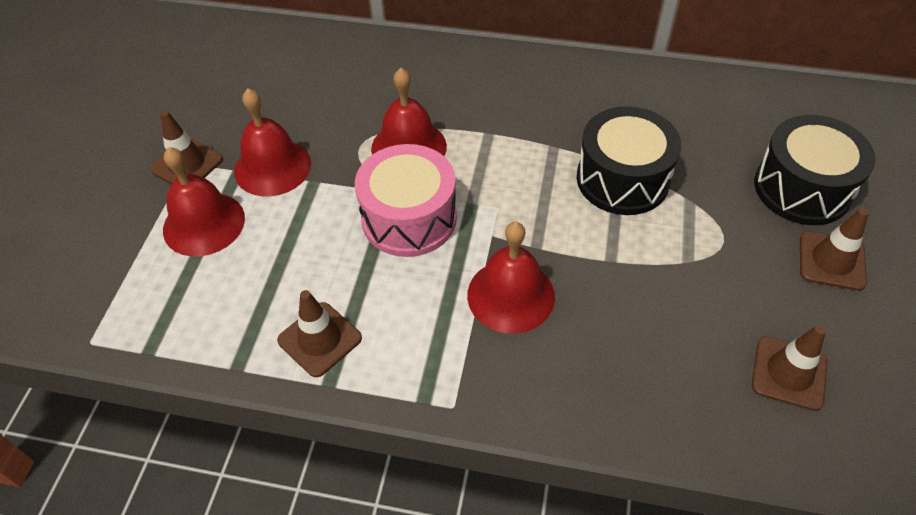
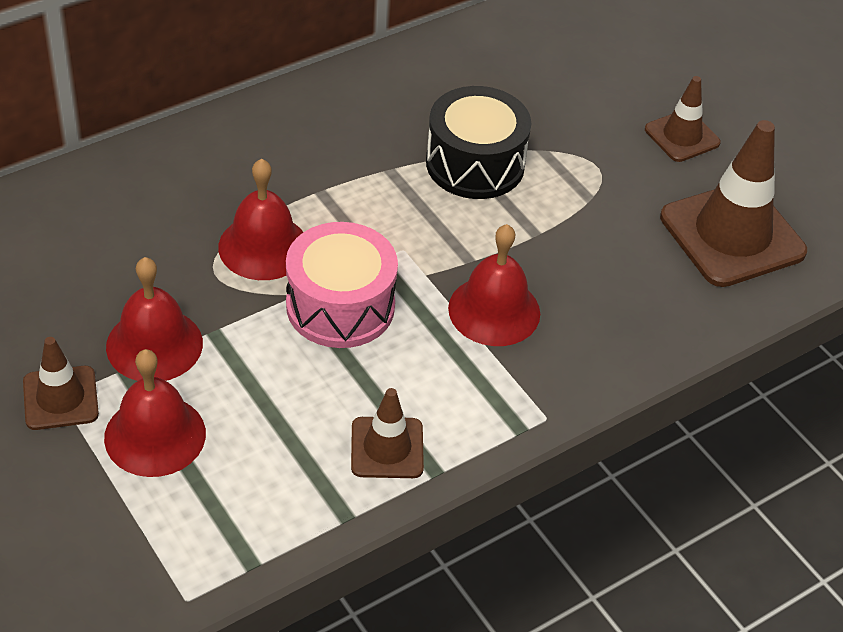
camera: 50 degrees left, 5 degrees down
(789, 373) = (732, 235): brown traffic cone -> brown traffic cone, size x1.84
(802, 188) = (610, 91): black drum -> none

